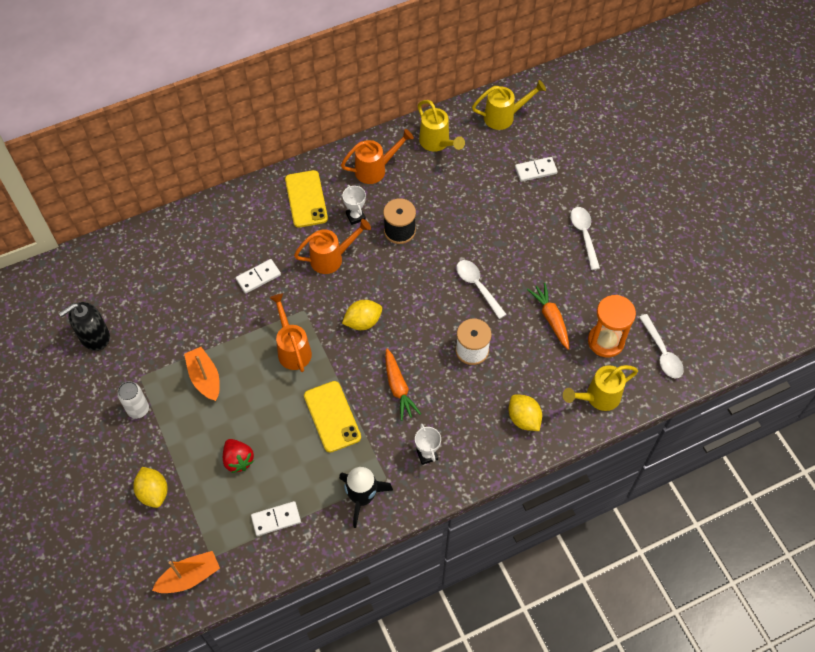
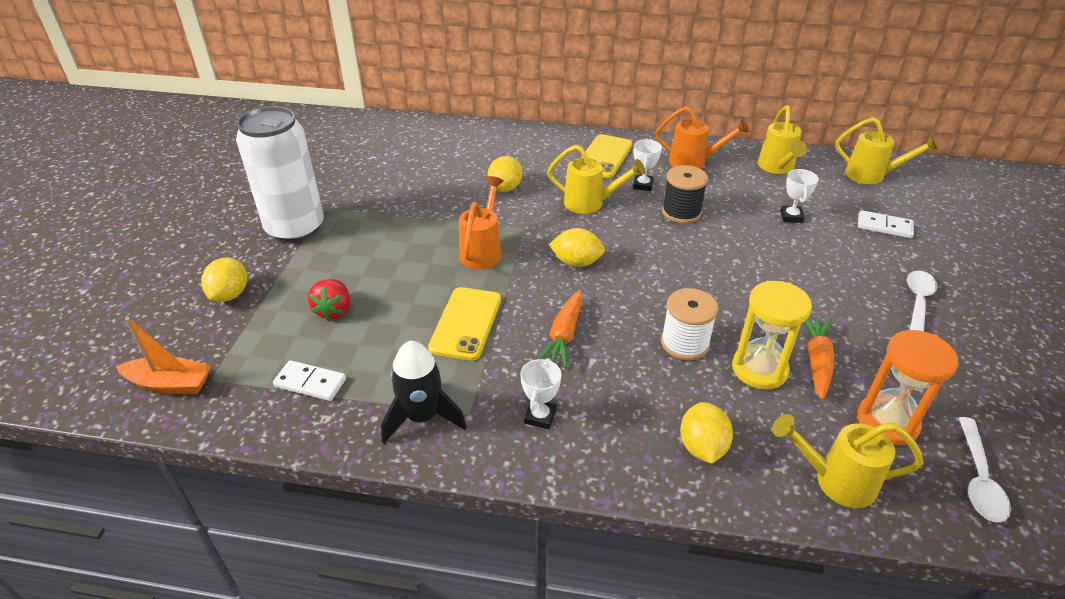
camera: 35 degrees right, 20 degrees down
(94, 337) = (322, 167): black soap dispenser -> none
(138, 409) = (295, 228): white can -> white can, size x2.23
(205, 378) = (377, 234): orange boat -> none
(258, 277) = (505, 188): white domino -> yellow lemon
(332, 258) = (590, 203): orange watering can -> yellow watering can
(473, 194) = (791, 217): none -> white trophy
(477, 286) = (738, 290): white spoon -> none
(523, 344) = (759, 369): none -> yellow hourglass

